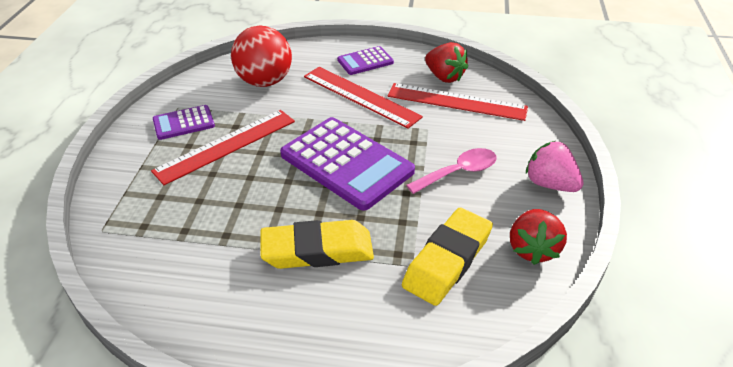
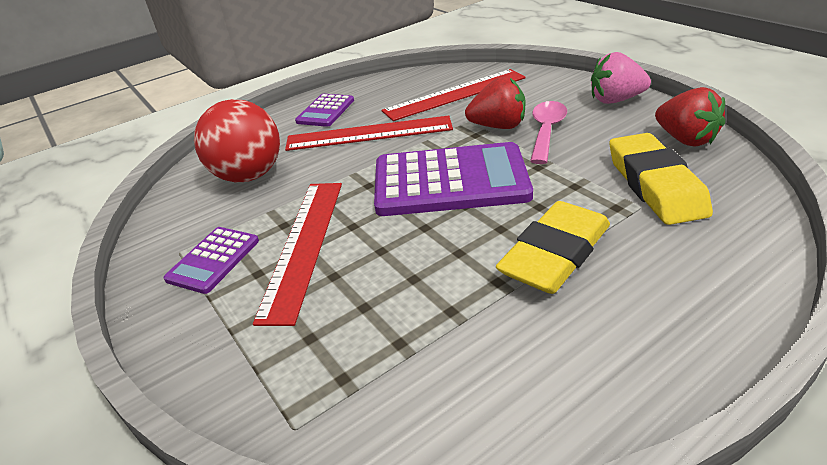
camera: 40 degrees left, 5 degrees down
(444, 77) = (414, 86): red strawberry -> red strawberry (498, 126)

